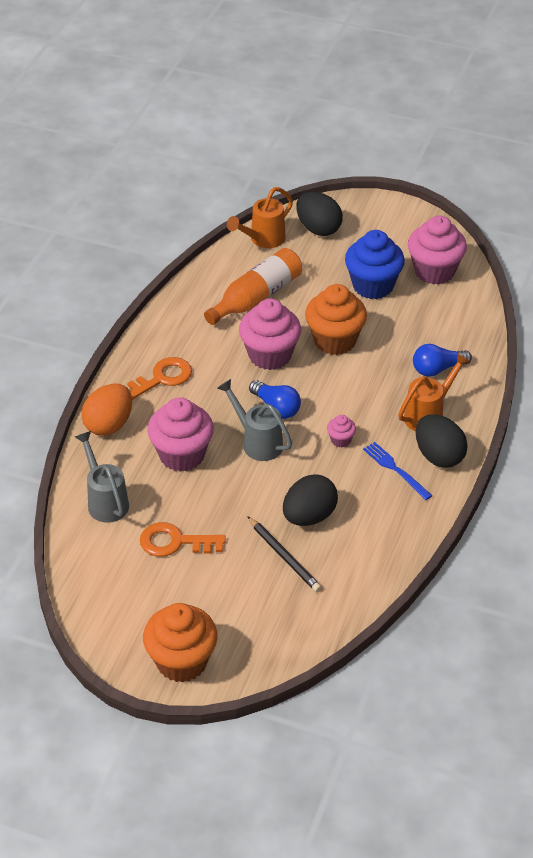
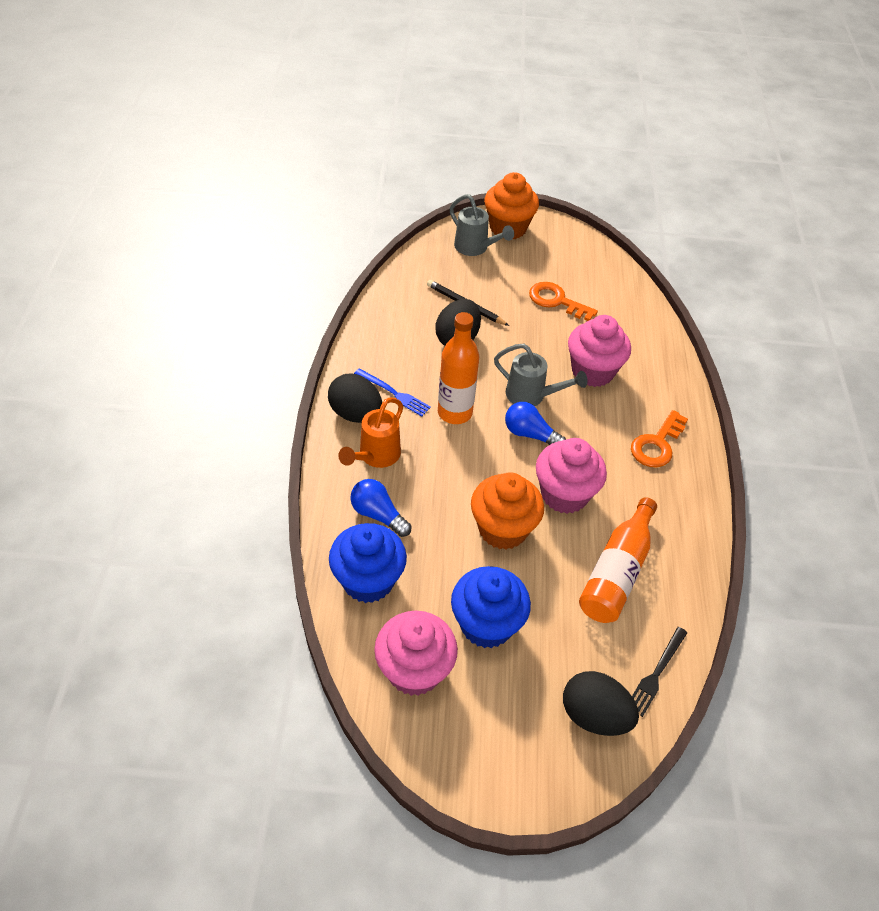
camera: 160 degrees right, 5 degrees up
(105, 500) = (632, 322): grey watering can -> grey watering can (475, 248)
(109, 424) = (674, 387): orange egg -> none
(175, 542) = (556, 301): orange key -> orange key turned 135 degrees counterclockwise
(263, 240) = (656, 673): orange watering can -> black fork
(340, 440) = (454, 413): pink cupcake -> orange bottle
(437, 369) = (378, 514): blue light bulb -> blue light bulb turned 105 degrees counterclockwise
(456, 327) = (368, 580): none -> blue cupcake

